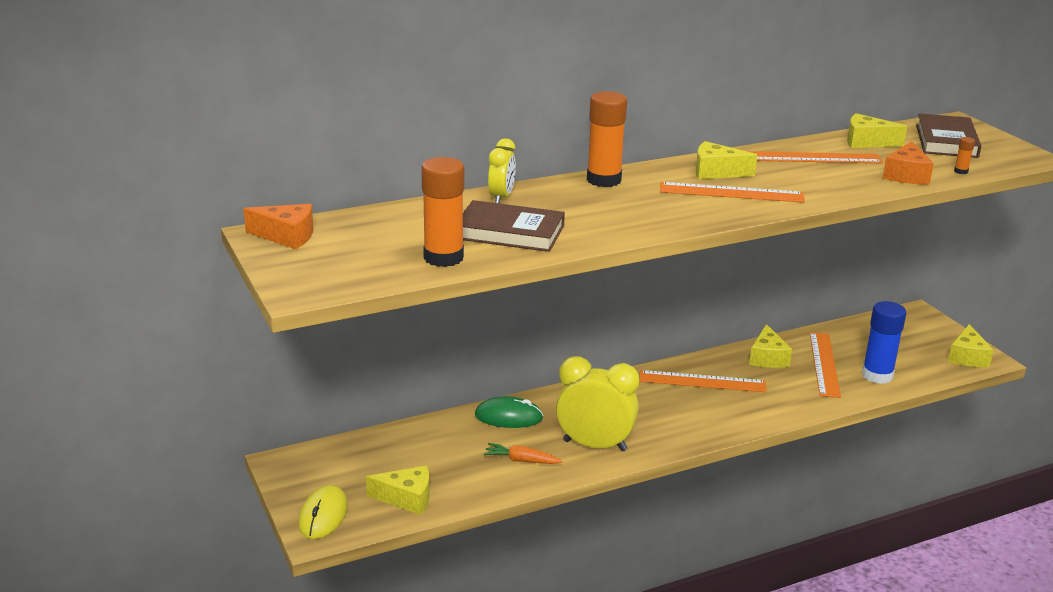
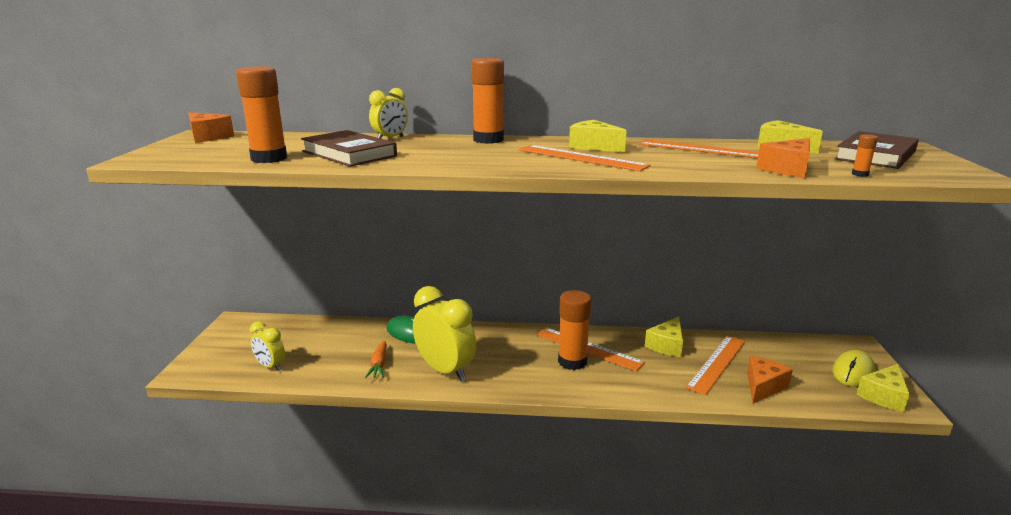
camera: 30 degrees right, 5 degrees down
(323, 515) = (208, 361): yellow mouse -> yellow mouse (853, 371)
(407, 498) = (270, 366): yellow cheese -> yellow clock
(521, 460) = (379, 365): orange carrot -> orange carrot turned 135 degrees counterclockwise
(701, 400) = (572, 362): none -> orange glue stick
(877, 375) = (763, 386): blue glue stick -> orange cheese

